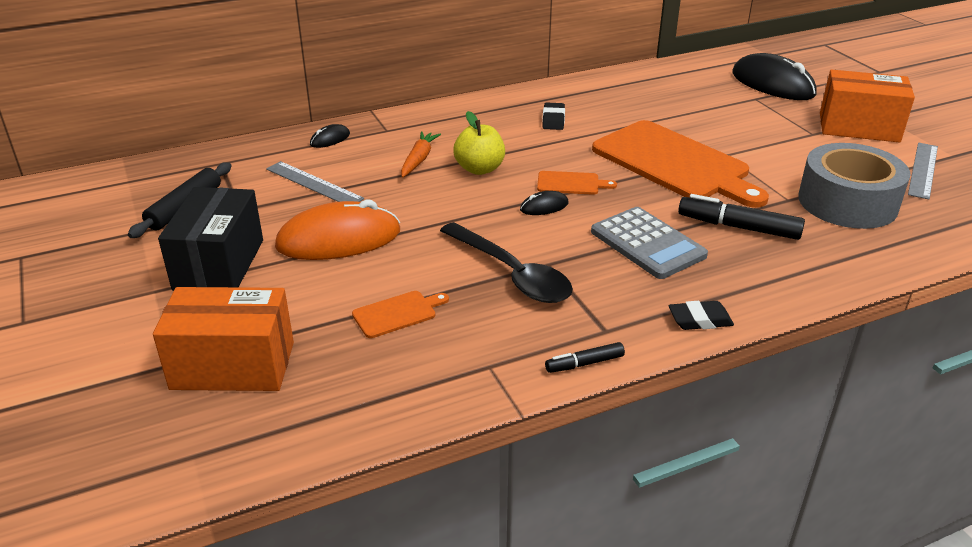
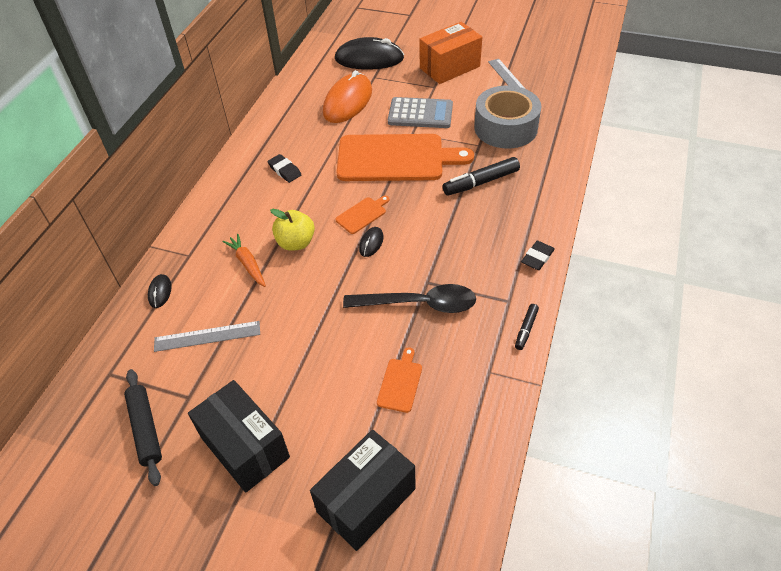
camera: 45 degrees left, 15 degrees up
(233, 366) = (366, 500): orange box -> black box
(339, 239) = (290, 363): orange mouse -> orange mouse (348, 102)
(648, 244) = (455, 227): grey calculator -> grey calculator (420, 114)

